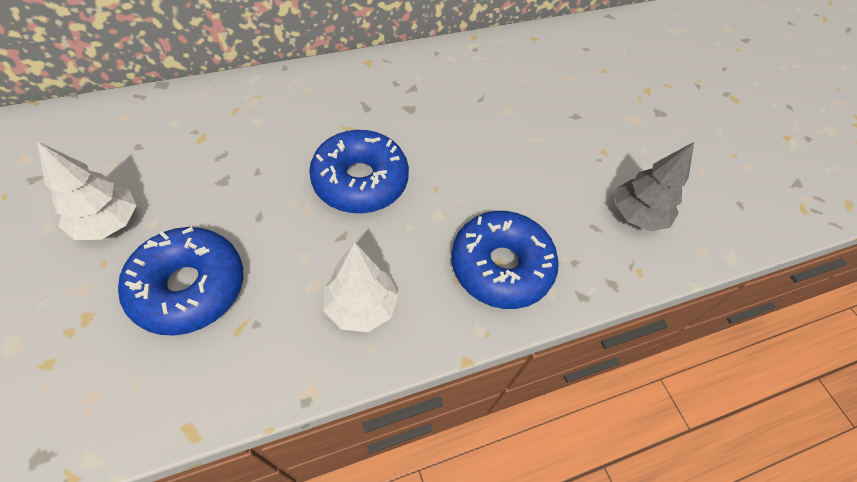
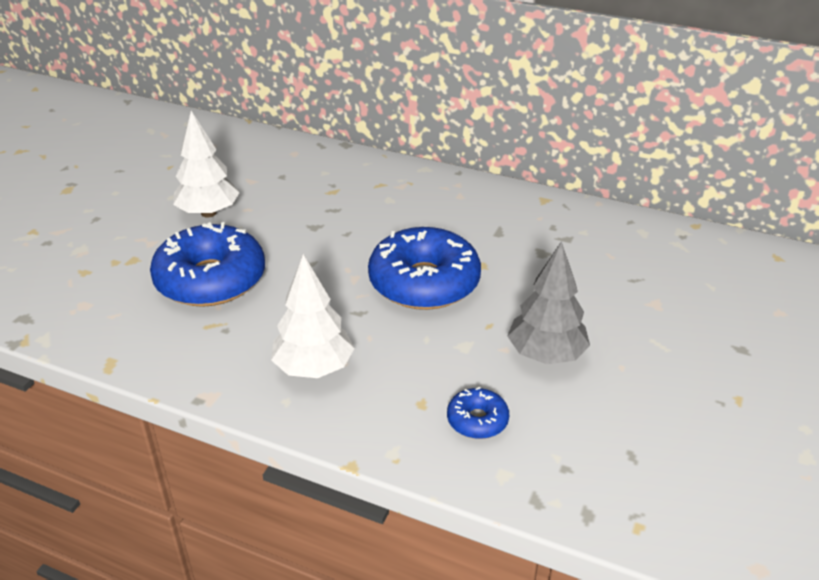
camera: 50 degrees right, 20 degrees down
(501, 266) = (477, 420): blue donut -> blue donut, size x0.46
(637, 215) = (705, 478): grey tree -> grey tree (546, 355)

